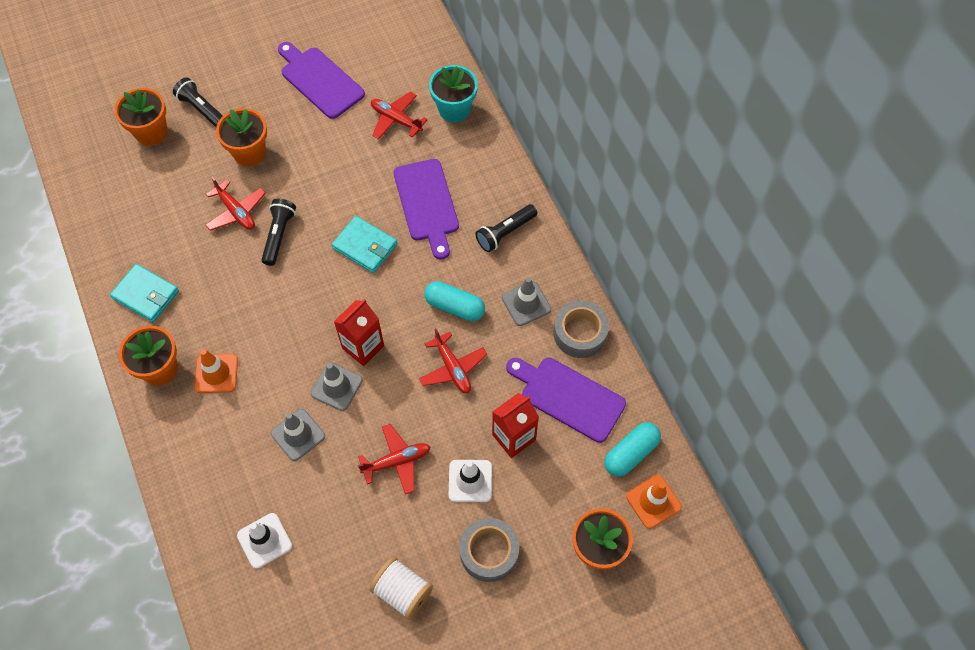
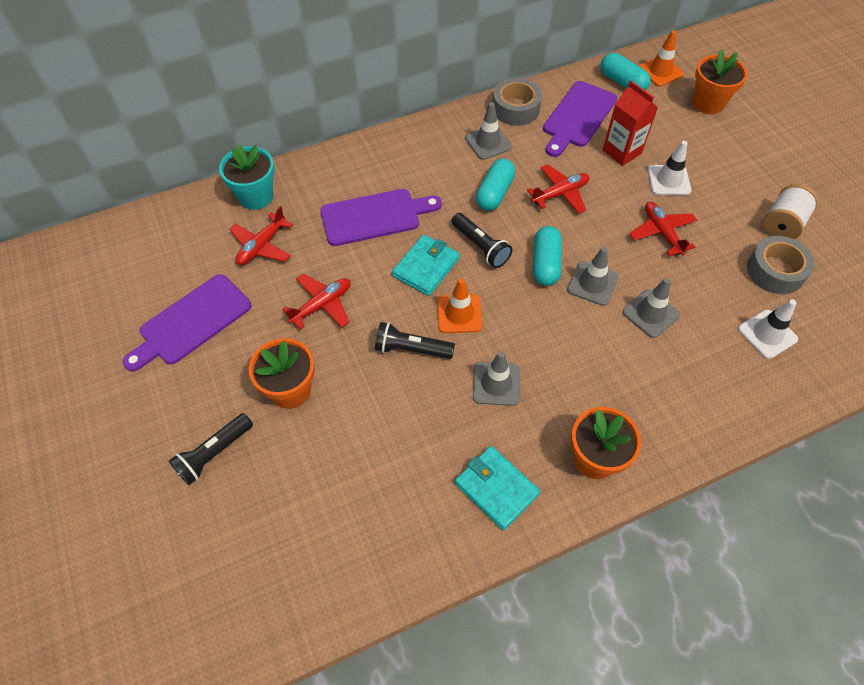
camera: 90 degrees left, 5 degrees down
(146, 294) = (496, 488): turquoise wallet -> turquoise wallet turned 75 degrees counterclockwise
(151, 132) = (242, 516): orange flower pot -> none
(216, 373) = (592, 397): orange traffic cone -> orange traffic cone (459, 314)
(236, 211) = (377, 397): red plane -> red plane (322, 305)
(238, 298) = (496, 383): none -> grey traffic cone
(363, 347) = (545, 263): red carton -> turquoise capsule
(489, 552) = (729, 167): grey tape -> grey tape (775, 271)
(505, 233) = (411, 157): black flashlight -> black flashlight (480, 246)

